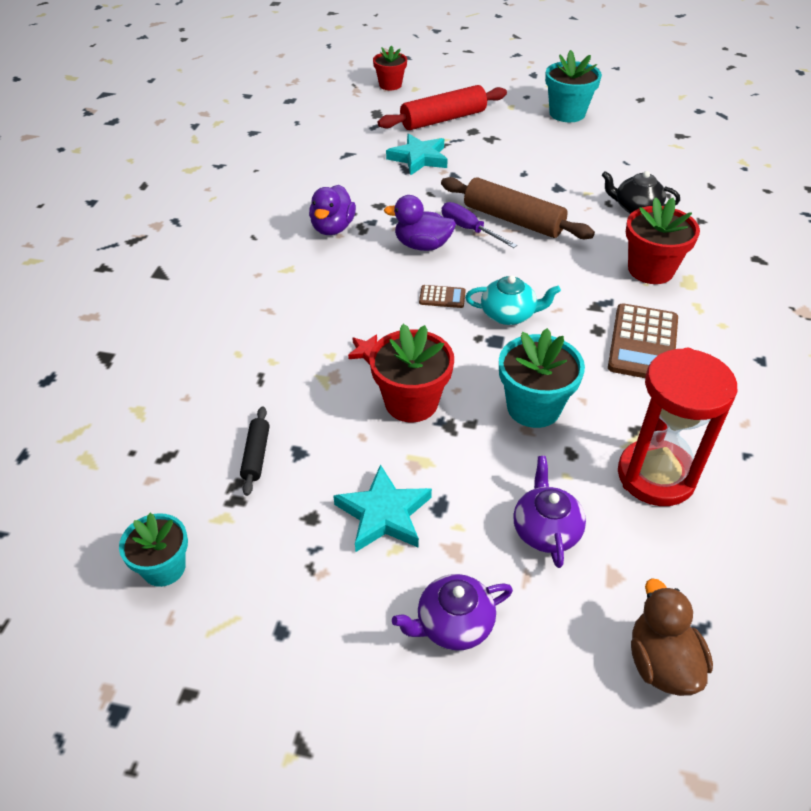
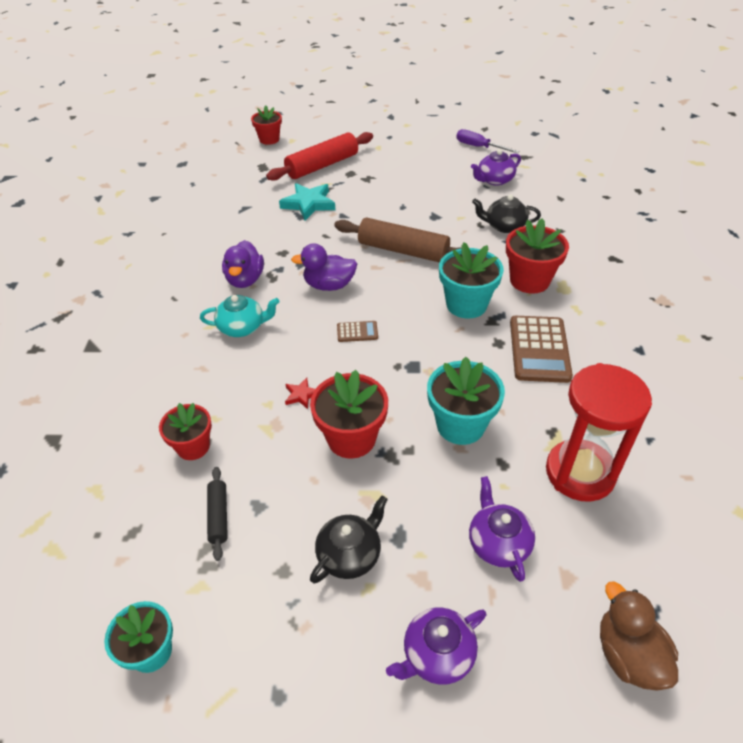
camera: 10 degrees left, 0 degrees up
(244, 385) = (193, 447): none -> red flower pot
(384, 514) = (350, 554): turquoise star -> black teapot
(469, 229) = (367, 265): purple screwdriver -> purple screwdriver (479, 147)
(509, 315) = (419, 340): turquoise teapot -> turquoise teapot (242, 327)
(567, 113) = (427, 148): turquoise flower pot -> turquoise flower pot (466, 304)
(637, 157) = (494, 180): none -> purple teapot

